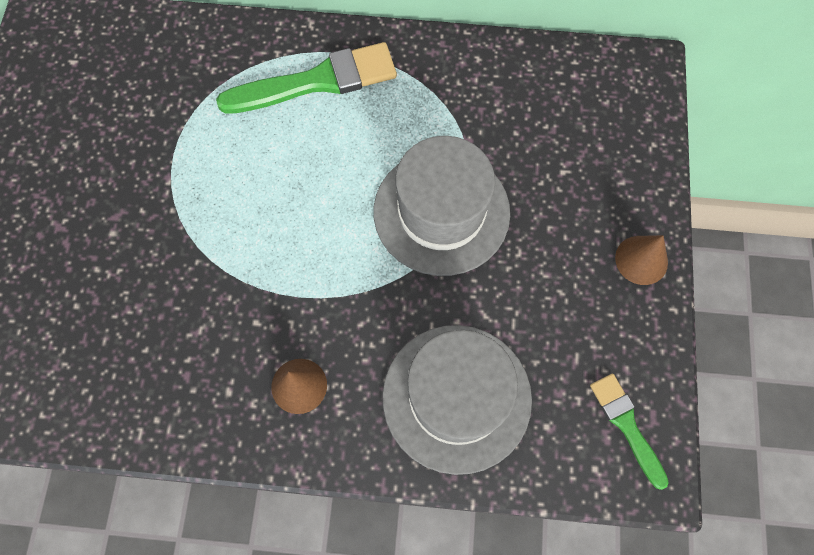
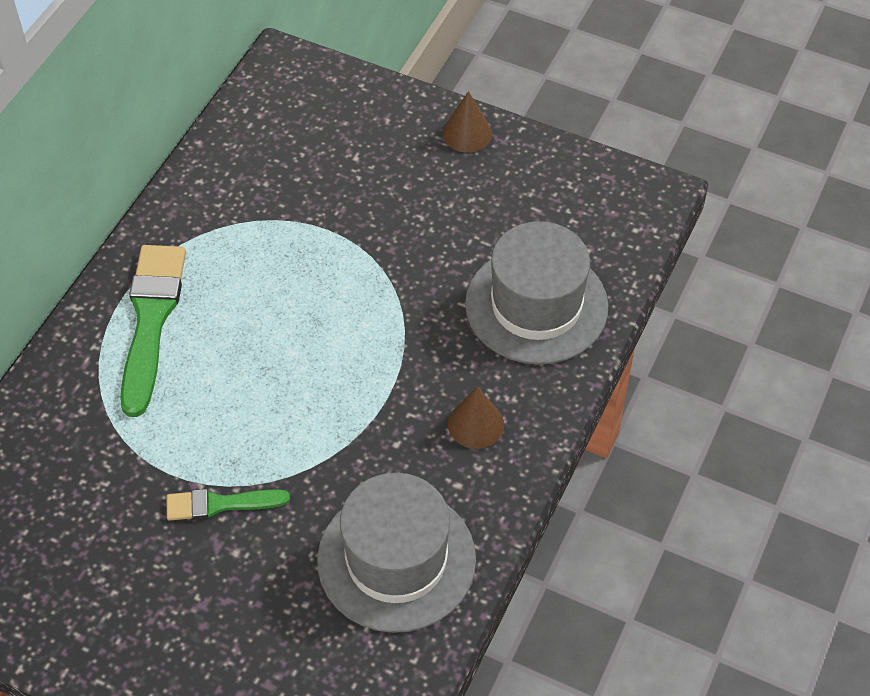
camera: 70 degrees left, 15 degrees down
(441, 212) = (351, 261): grey hat -> grey hat (396, 559)
(627, 426) = (608, 195): green brush -> green brush (221, 504)

